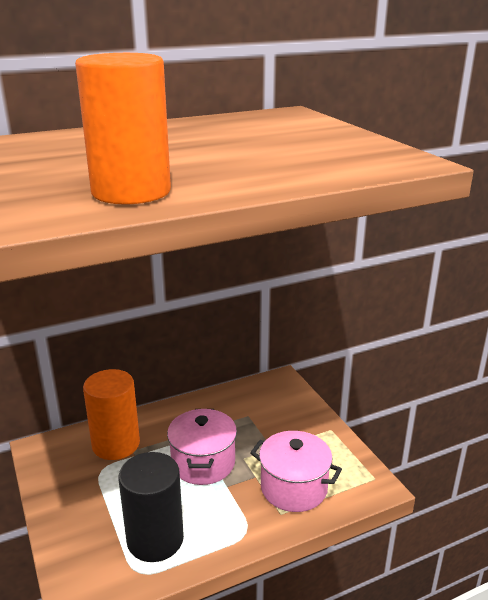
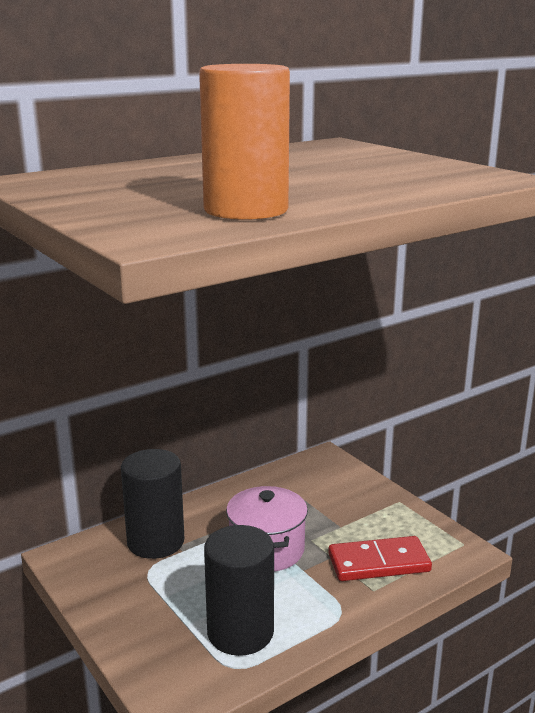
camera: 10 degrees left, 5 degrees down
(116, 444) = (155, 542): orange cylinder -> black cylinder
(293, 488) = (379, 563): pink pot -> red domino

